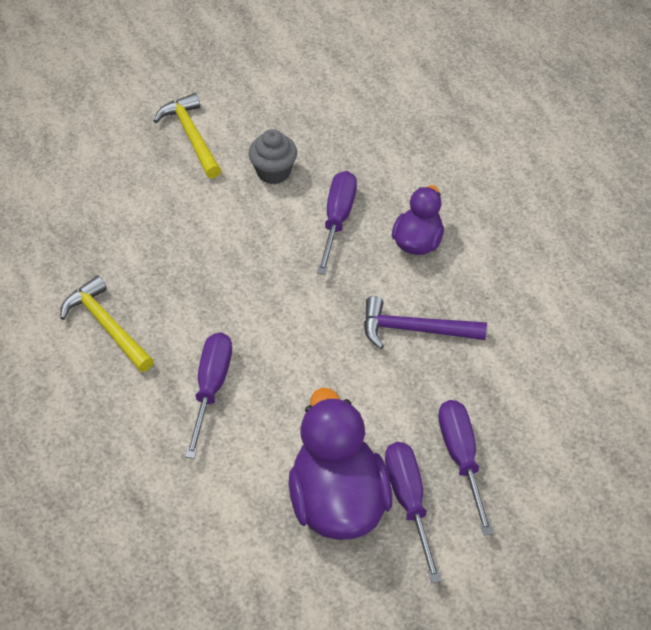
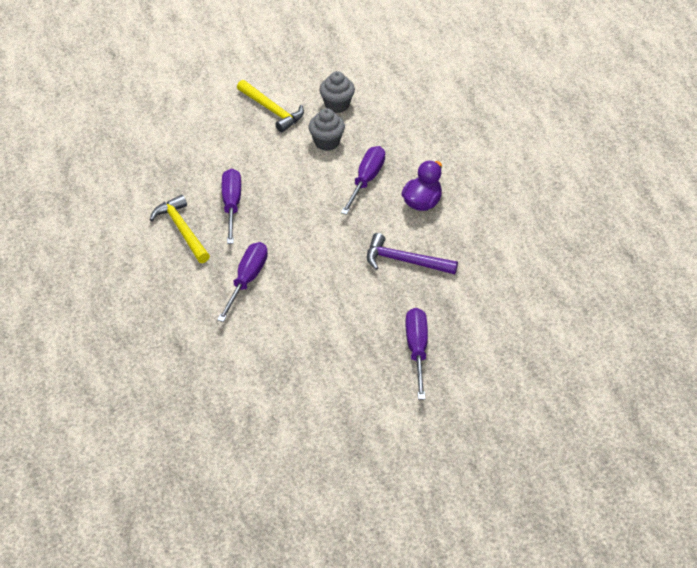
camera: 10 degrees right, 5 degrees down
(191, 136) = (272, 110): yellow hammer -> yellow hammer turned 150 degrees clockwise
(275, 117) = (337, 105): none -> grey cupcake
(337, 501) = (320, 365): purple duck -> none
(409, 501) = (371, 373): purple screwdriver -> purple screwdriver (231, 205)

